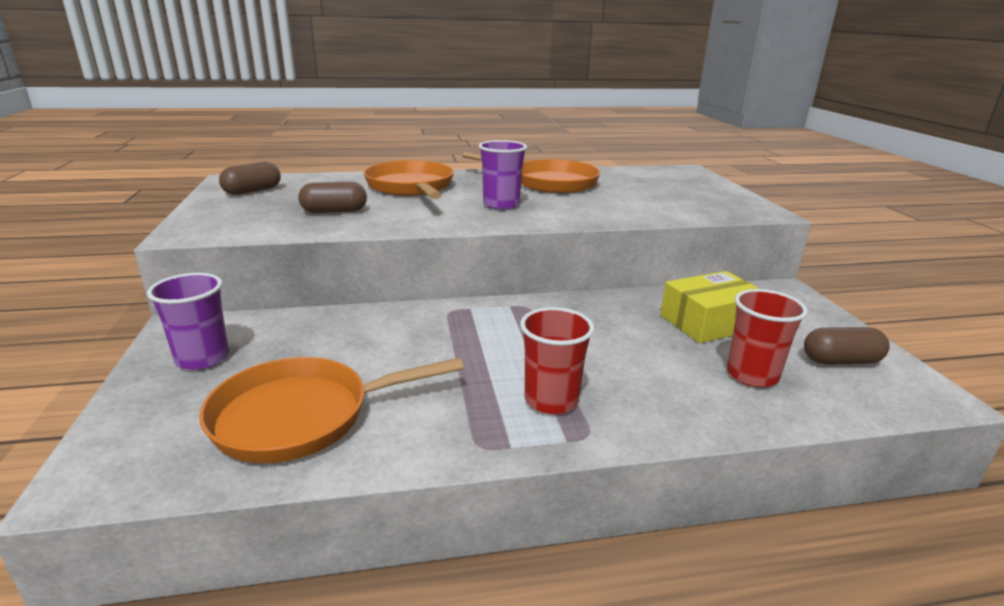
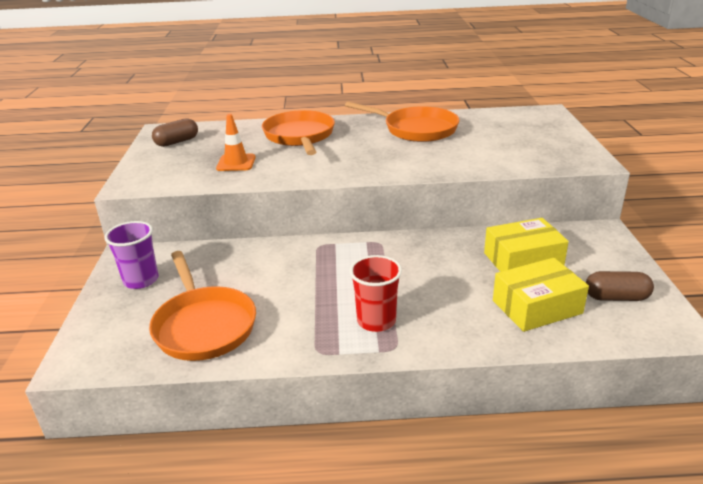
camera: 10 degrees right, 5 degrees up
(301, 416) = (203, 325): orange pan -> orange pan turned 105 degrees counterclockwise
(334, 211) = (236, 163): brown capsule -> orange traffic cone
(501, 205) = (368, 155): purple cup -> none
(752, 375) = (537, 307): red cup -> yellow box

